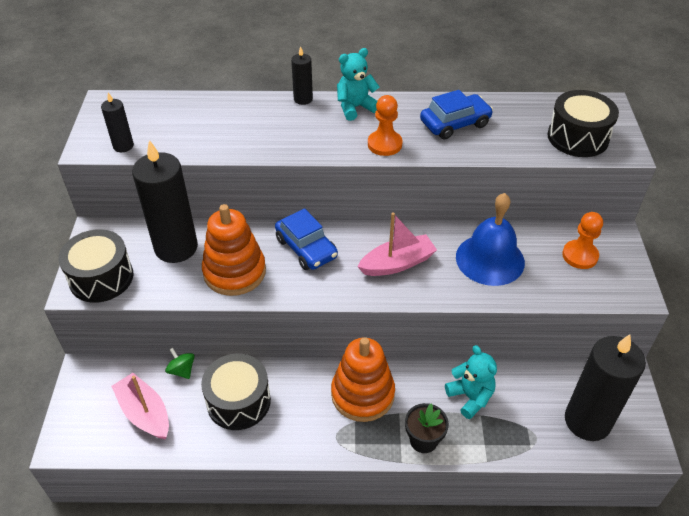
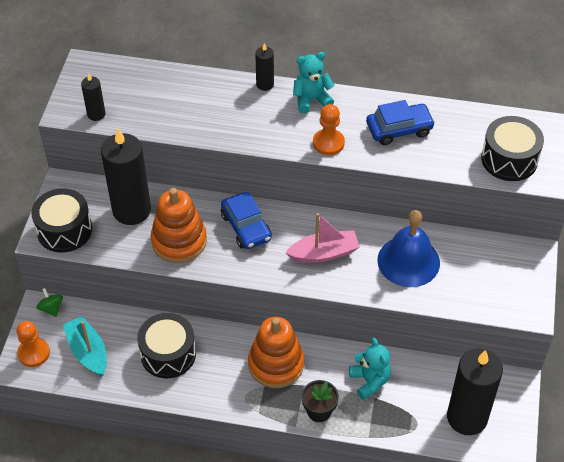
camera: 10 degrees right, 5 degrees up
(145, 413) = (88, 352): pink boat -> turquoise boat
(182, 370) = (124, 319): green spinning top -> green spinning top (51, 308)
(580, 256) = (492, 269): orange pawn -> orange pawn (34, 353)

